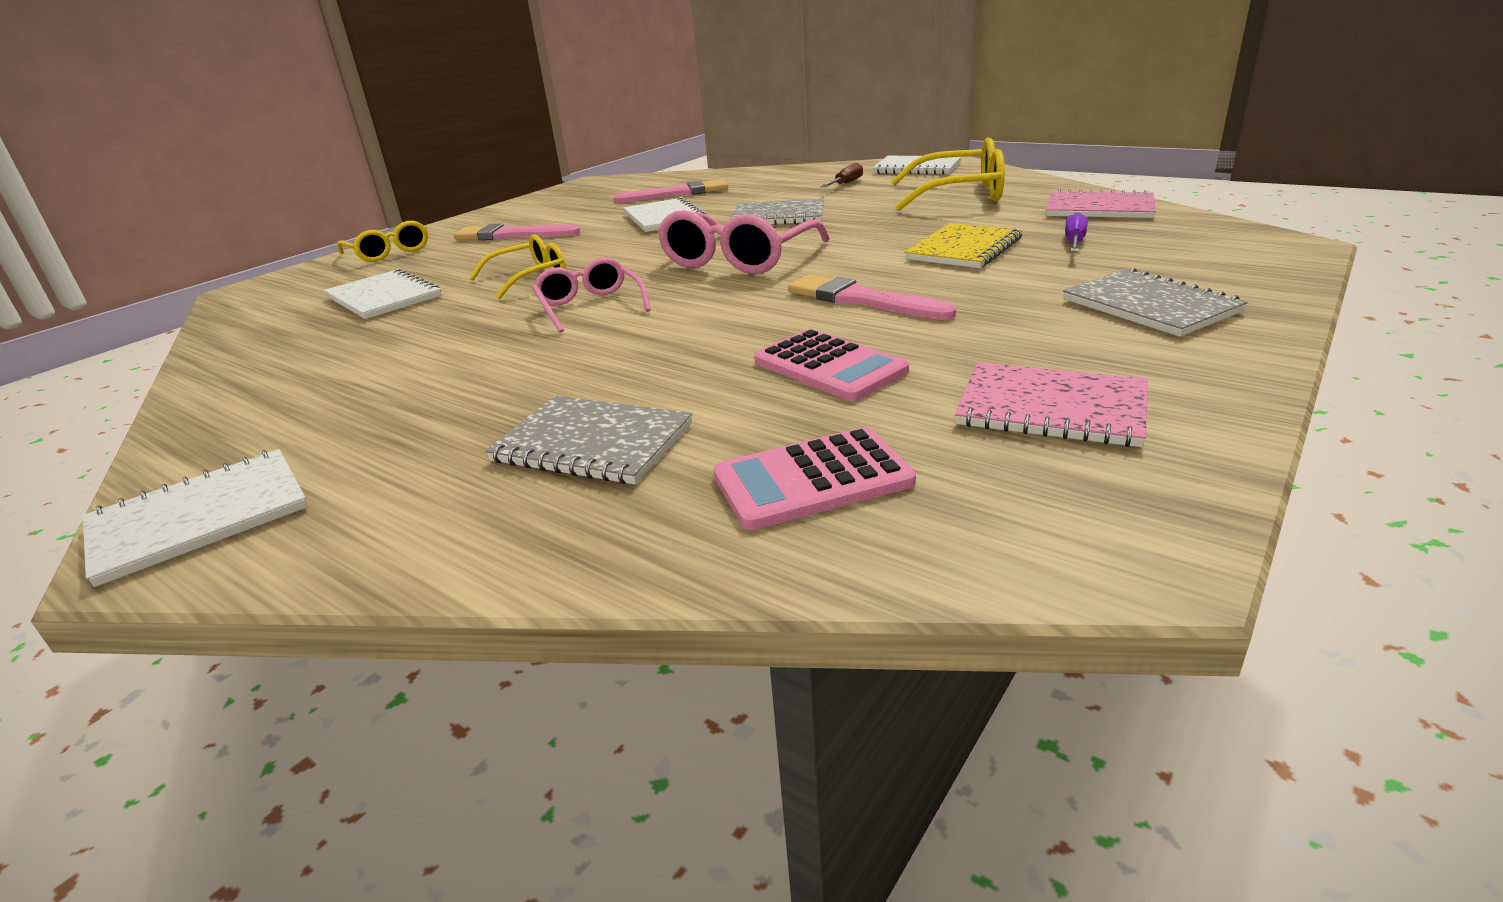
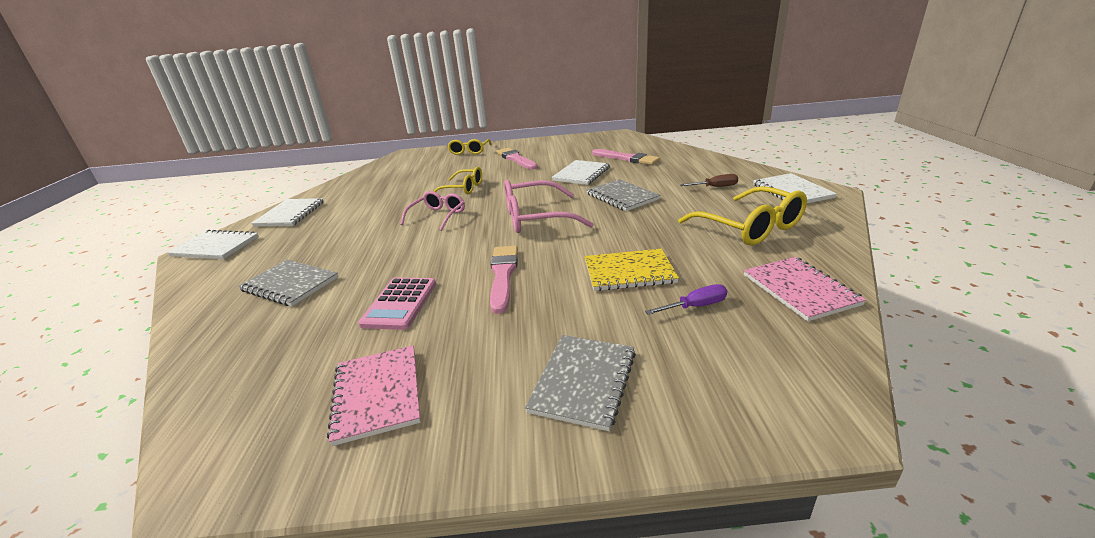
camera: 50 degrees right, 0 degrees up
(383, 297) = (417, 176): white notebook -> white notebook (290, 214)
(593, 443) = (290, 284): grey notebook -> grey notebook turned 45 degrees counterclockwise
(812, 479) = (268, 350): pink calculator -> none

